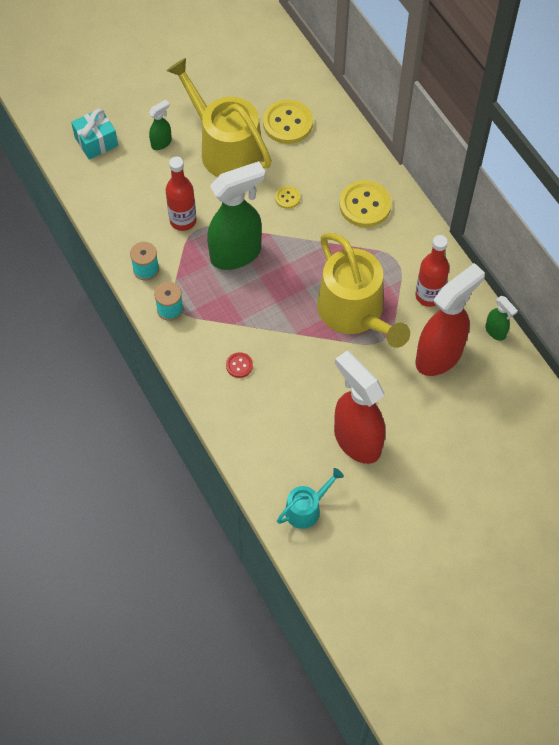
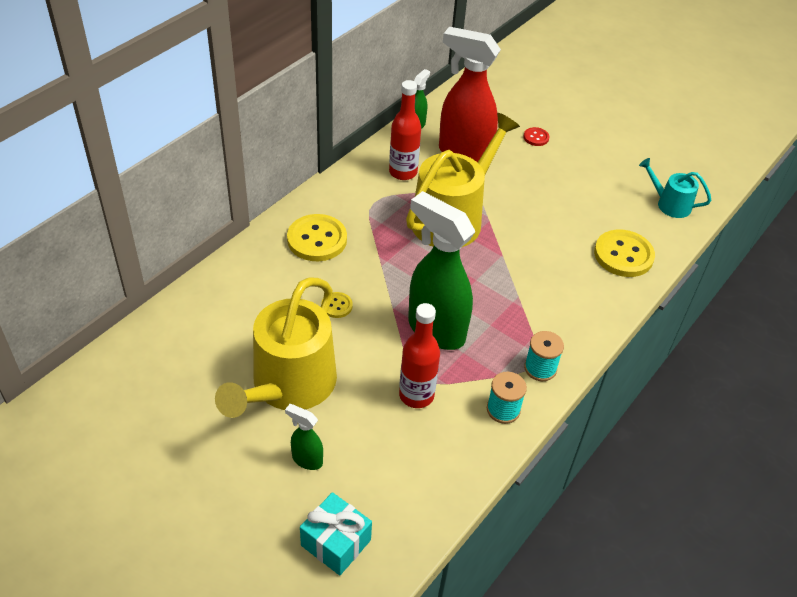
camera: 115 degrees left, 15 degrees down
(239, 365) = (567, 289): red button -> red button (536, 137)
(287, 123) = (225, 335): yellow button -> yellow button (623, 255)
(356, 440) = (582, 188): red spray bottle -> none

